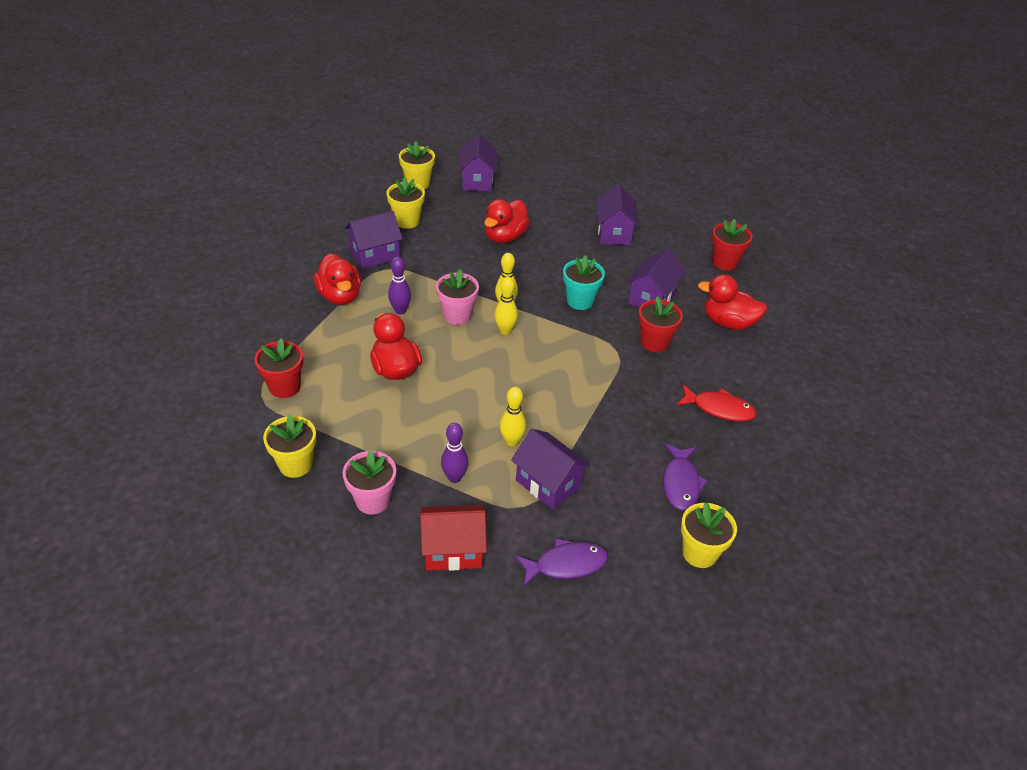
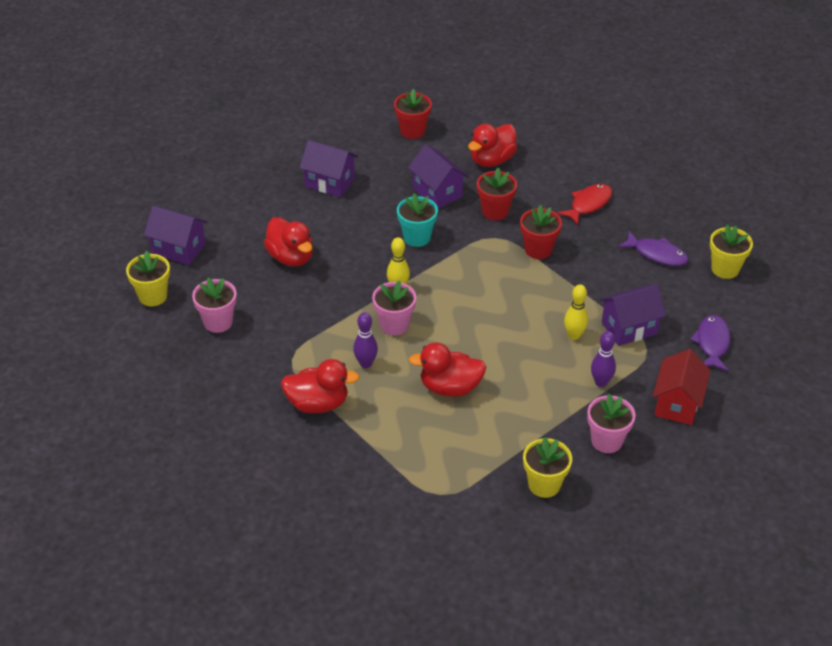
camera: 65 degrees left, 0 degrees up
(284, 387) = (437, 474): red flower pot -> red flower pot (538, 250)
(375, 255) = (263, 361): purple house -> none
(407, 221) = (218, 322): yellow flower pot -> pink flower pot
(505, 330) = (432, 298): yellow bowling pin -> none

